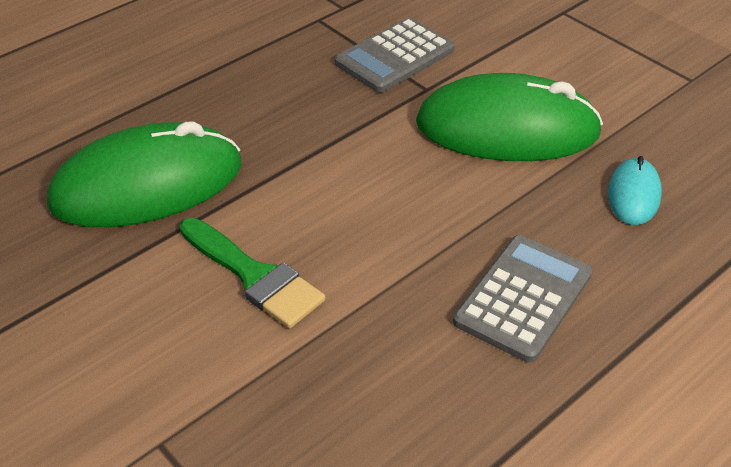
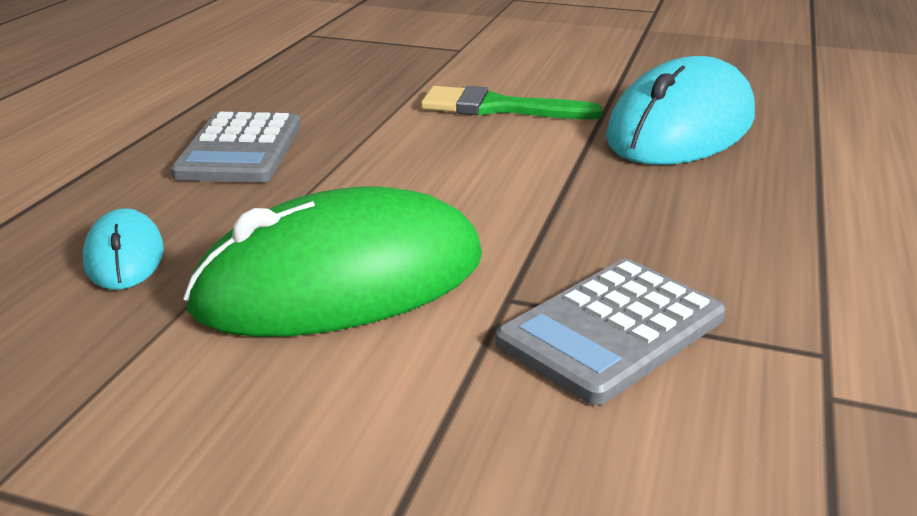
camera: 150 degrees right, 15 degrees down
(147, 184) = (681, 127): green mouse -> turquoise mouse
(395, 56) = (611, 330): grey calculator -> grey calculator turned 150 degrees counterclockwise

